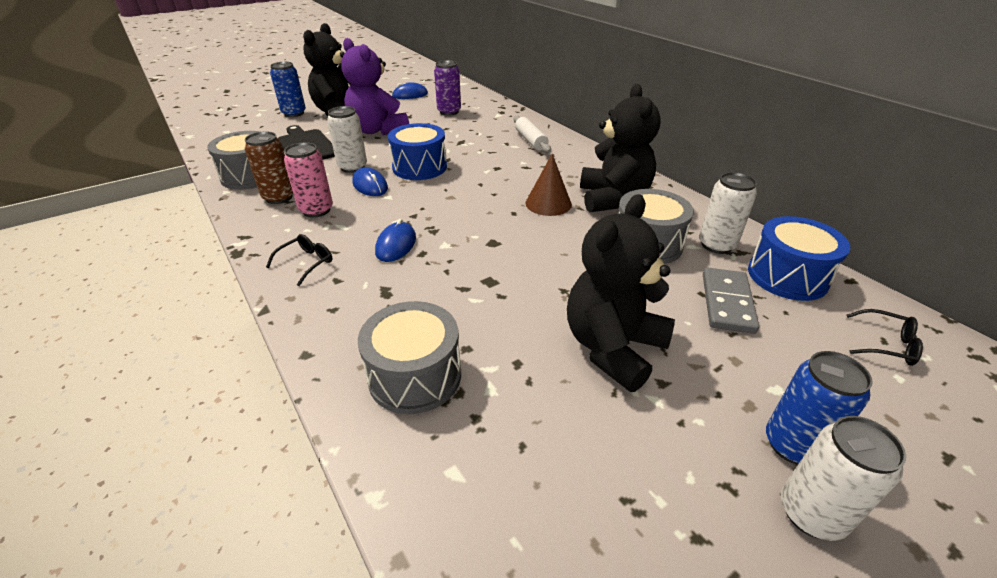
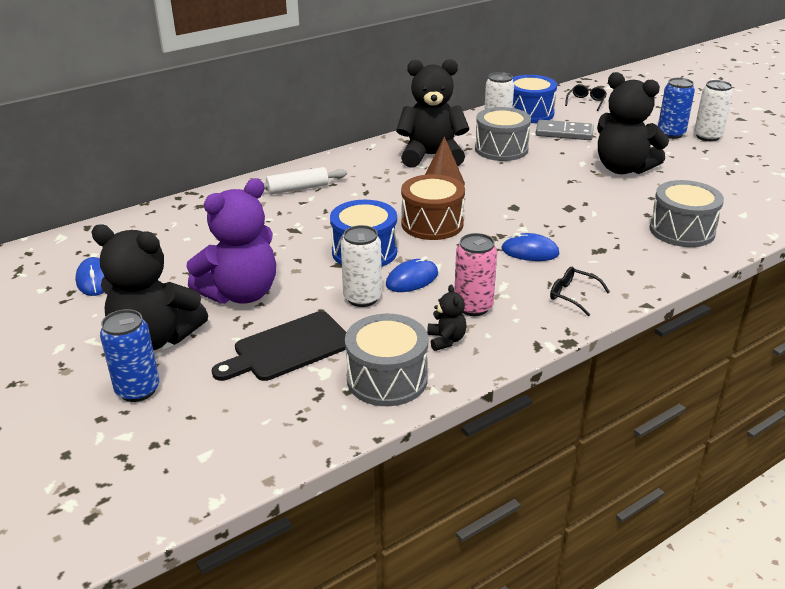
camera: 90 degrees left, 5 degrees down
(279, 197) = (446, 340): brown can -> black teddy bear
(449, 112) = (185, 242): purple can -> none
(462, 196) = (432, 224): none -> brown drum

